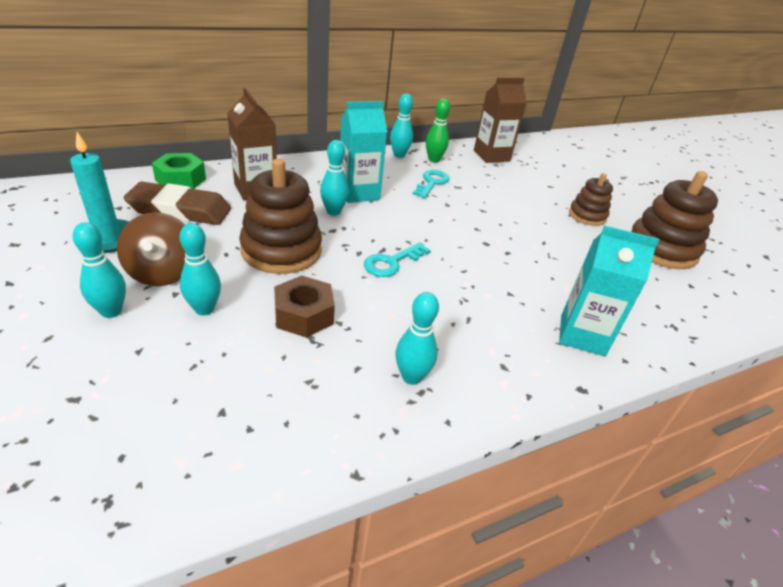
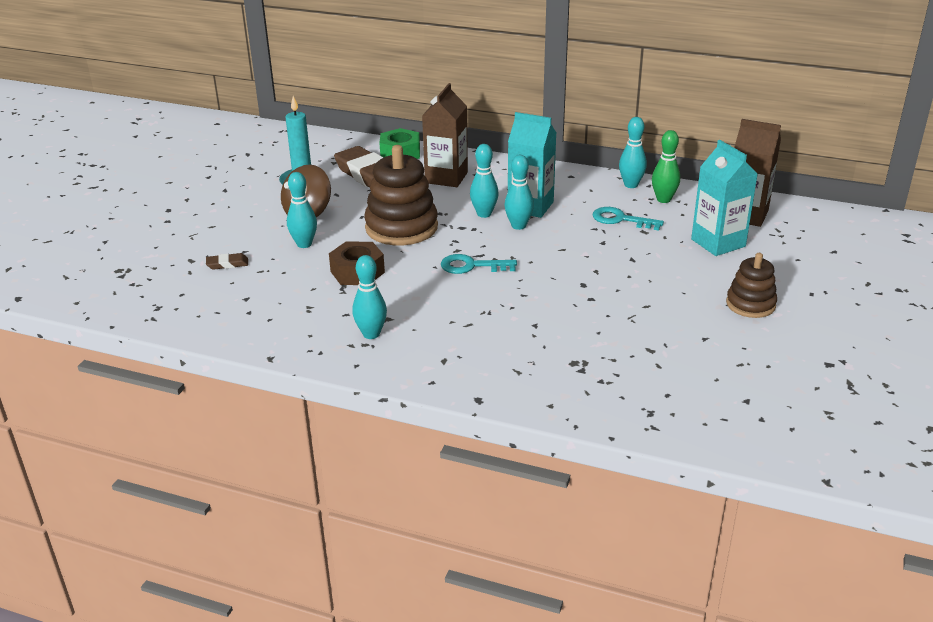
camera: 50 degrees right, 5 degrees down
(111, 311) = (255, 225): turquoise bowling pin -> turquoise bowling pin (518, 226)
(137, 378) = (227, 264): none -> brown eraser
(432, 183) = (621, 219): turquoise key -> turquoise key turned 135 degrees counterclockwise
(582, 335) = (544, 375): turquoise carton -> turquoise carton (718, 243)
(661, 249) = (782, 363): brown stacking toy -> none

